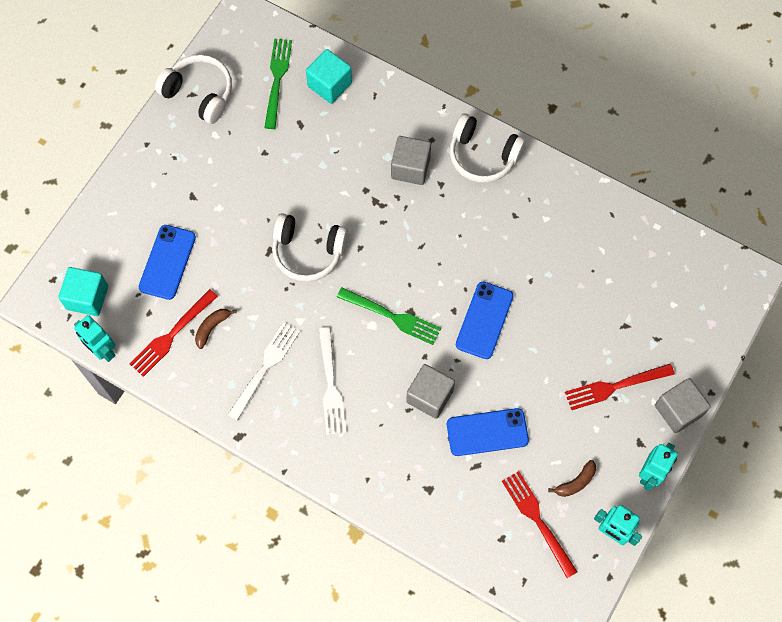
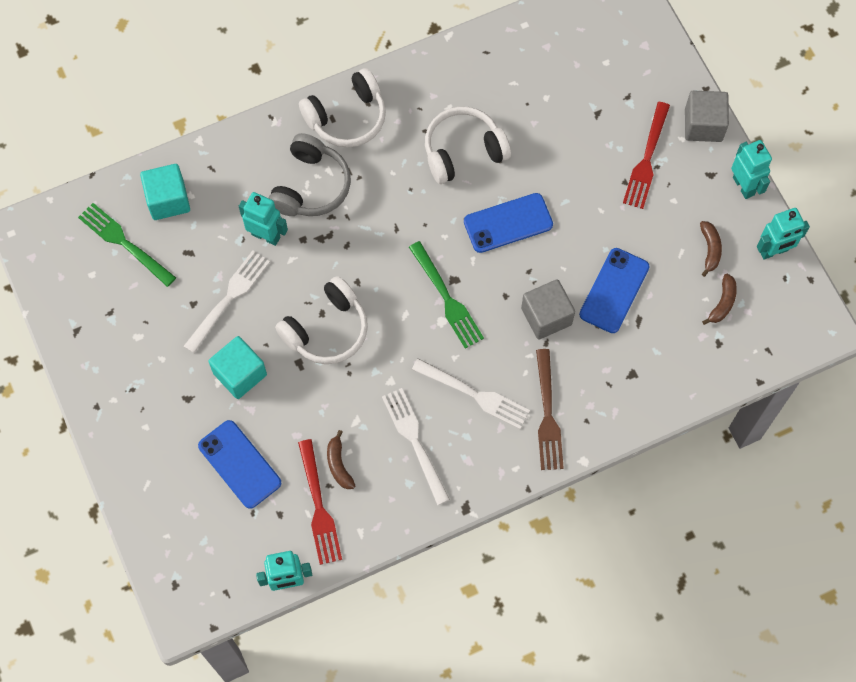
camera: 55 degrees left, 0 degrees up
(87, 297) = (220, 563): turquoise cube -> turquoise cube (240, 374)
(199, 93) = (81, 323): white headphones -> white headphones (463, 151)
(285, 172) = (229, 298): none -> white fork
(350, 164) = (266, 235): none -> turquoise robot
(352, 447) = (547, 414): none -> brown fork
(392, 316) = (446, 298): green fork -> green fork turned 90 degrees clockwise
(410, 168) = (311, 186): grey cube -> grey headphones
(484, 320) = (508, 223): blue phone -> blue phone turned 75 degrees counterclockwise
(537, 520) = (722, 303): red fork -> brown banana

